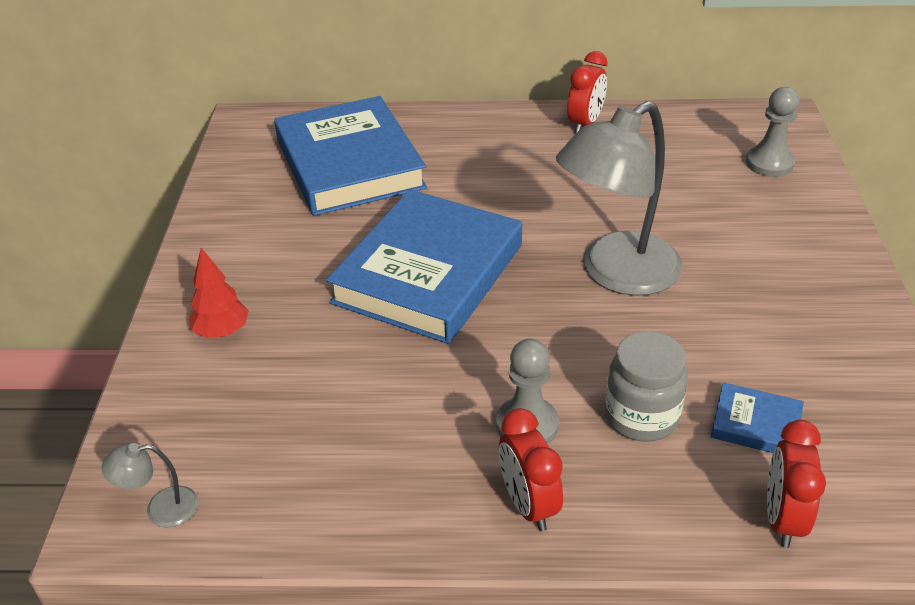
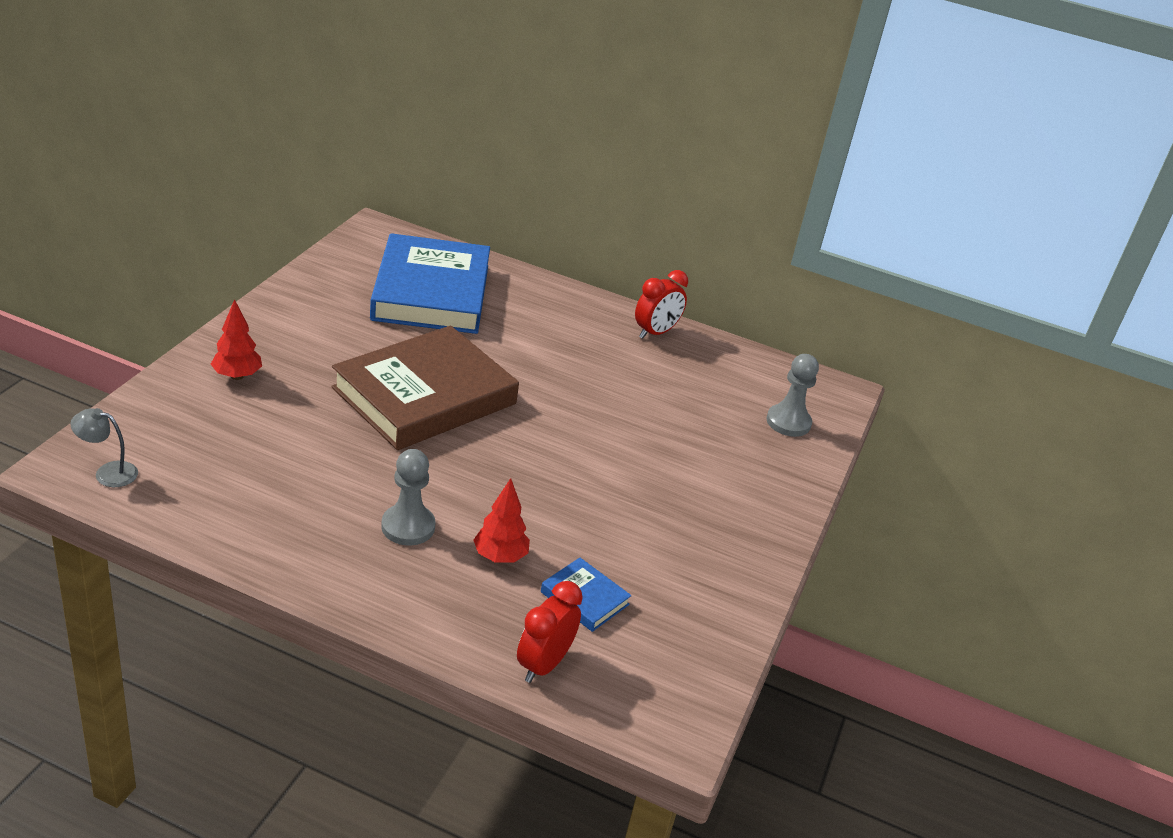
camera: 15 degrees right, 5 degrees down
(428, 273) = (424, 396): blue book -> brown book
(528, 505) = (363, 576): red clock -> none
(616, 274) = (574, 453): grey lamp -> none
(641, 416) = (500, 557): grey jar -> red tree

